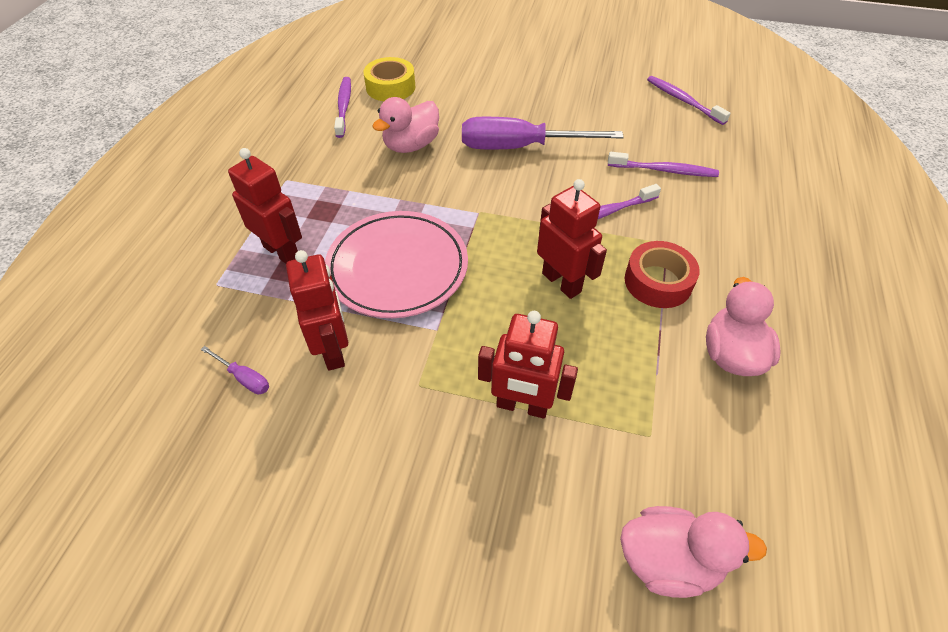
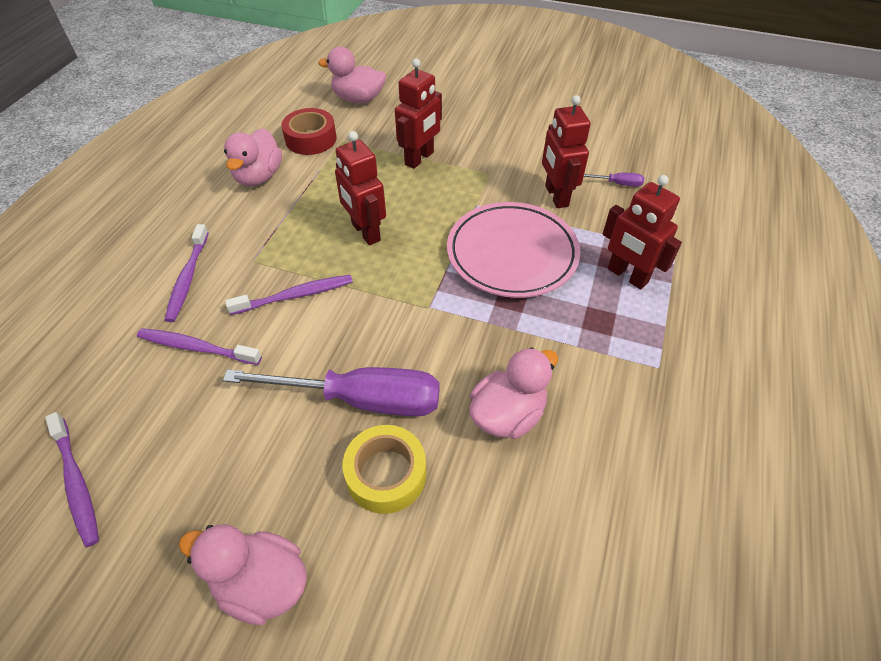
camera: 175 degrees left, 0 degrees up
(244, 378) = (617, 183): purple screwdriver -> purple screwdriver turned 150 degrees clockwise
(344, 107) = (622, 512): purple toothbrush -> purple toothbrush (188, 278)
(390, 87) = (552, 565): yellow tape -> yellow tape (386, 474)
(522, 406) = (419, 158): red robot -> red robot turned 105 degrees clockwise
(548, 74) = (261, 583): none -> pink duck
(658, 282) = (281, 227): red tape -> red tape (311, 139)

